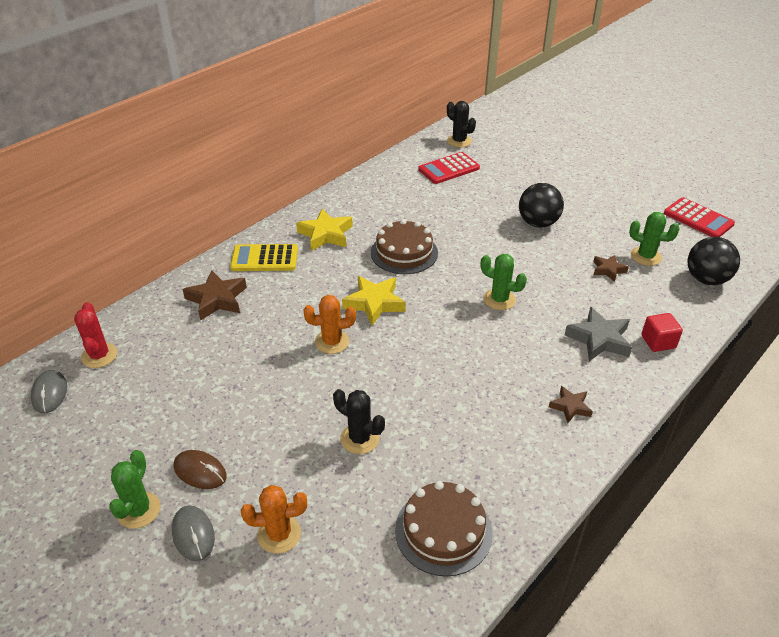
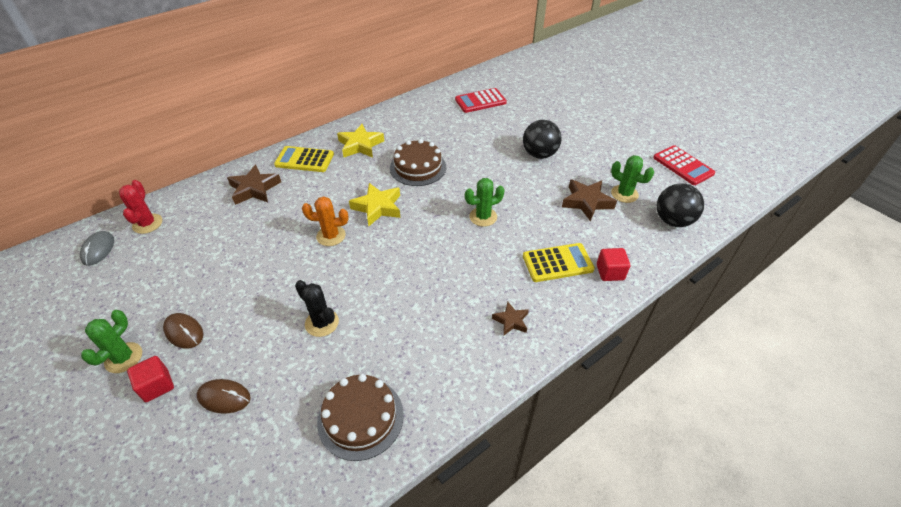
camera: 10 degrees right, 5 degrees up
(193, 534) = (157, 386): grey mouse -> red cube
(279, 534) = (224, 397): orange cactus -> brown mouse
(459, 141) = (497, 79): black cactus -> none
(499, 299) = (483, 217): green cactus -> green cactus turned 60 degrees counterclockwise
(599, 339) = (557, 263): grey star -> yellow calculator
(608, 270) = (587, 202): brown star -> brown star, size x1.71

